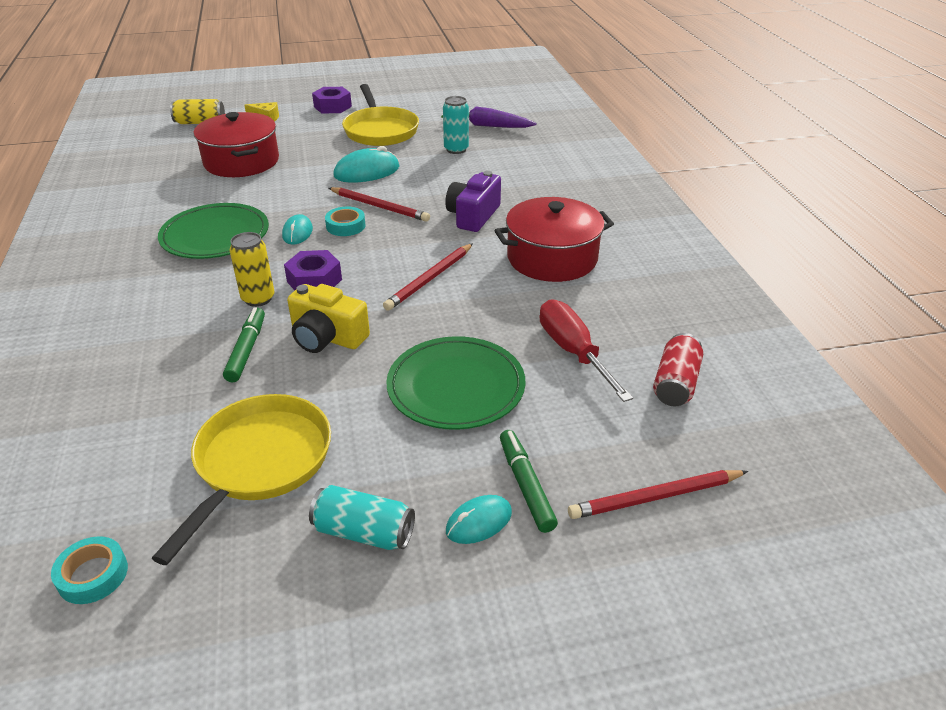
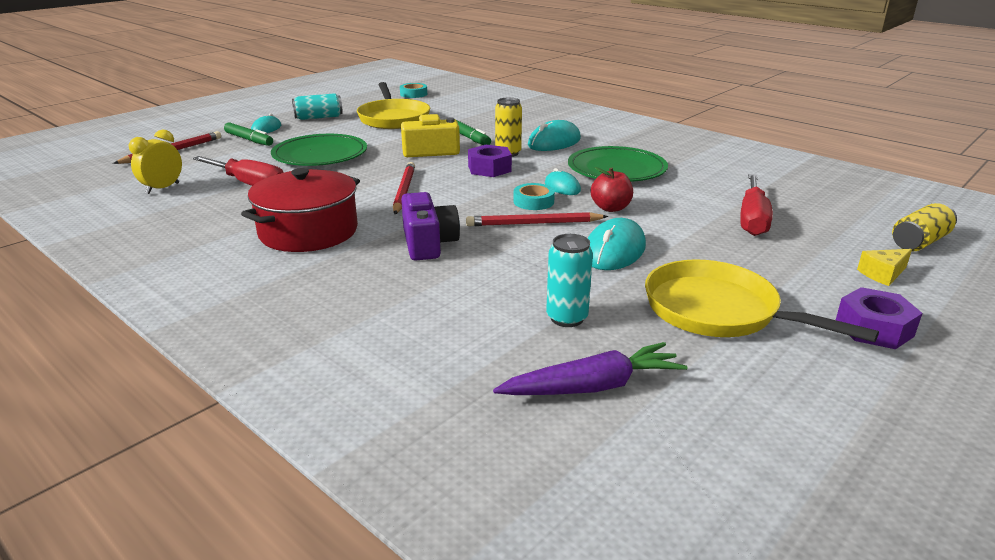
camera: 145 degrees right, 10 degrees down
(181, 299) = (554, 142): none -> turquoise mouse
(241, 162) = (752, 219): red pot -> red screwdriver
(305, 200) = (610, 208): none -> red apple
(676, 383) = (163, 188): red can -> yellow clock

